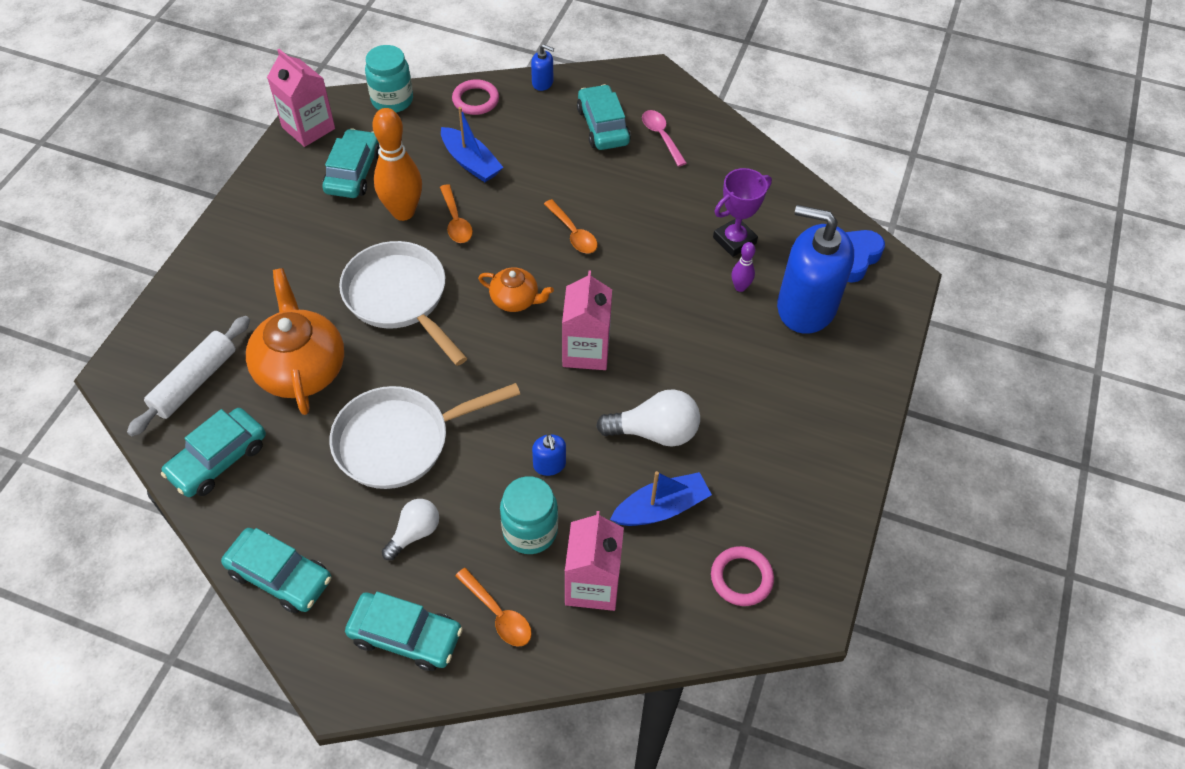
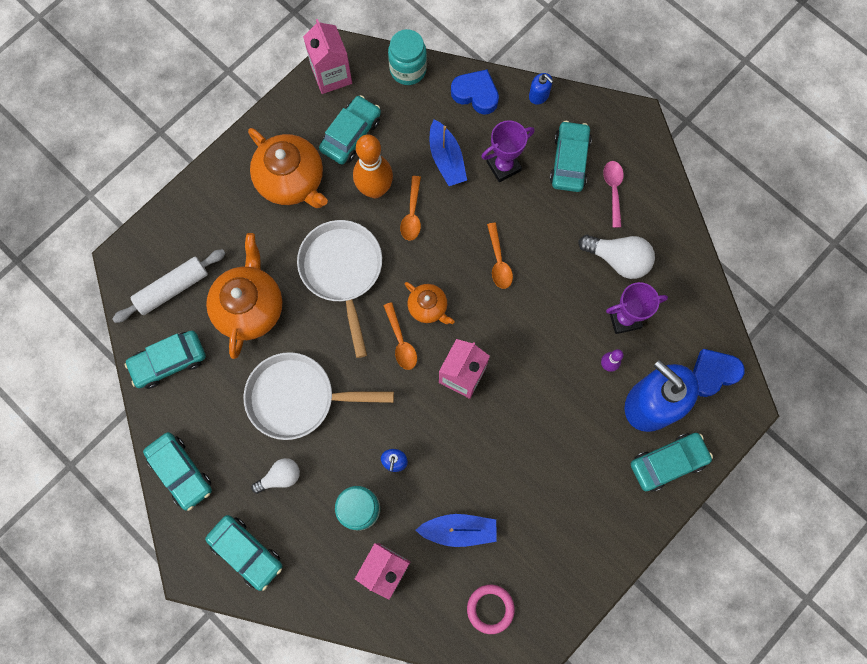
camera: 25 degrees right, 20 degrees up
(302, 233) = (291, 180): none -> orange teapot
(475, 100) = (476, 94): pink ring -> blue heart
(498, 614) = (313, 563): orange spoon -> orange spoon (401, 341)
(536, 150) = (503, 166): none -> purple trophy
(654, 432) = (482, 466): white light bulb -> white light bulb (618, 259)
(855, 354) = (668, 462): none -> turquoise car

